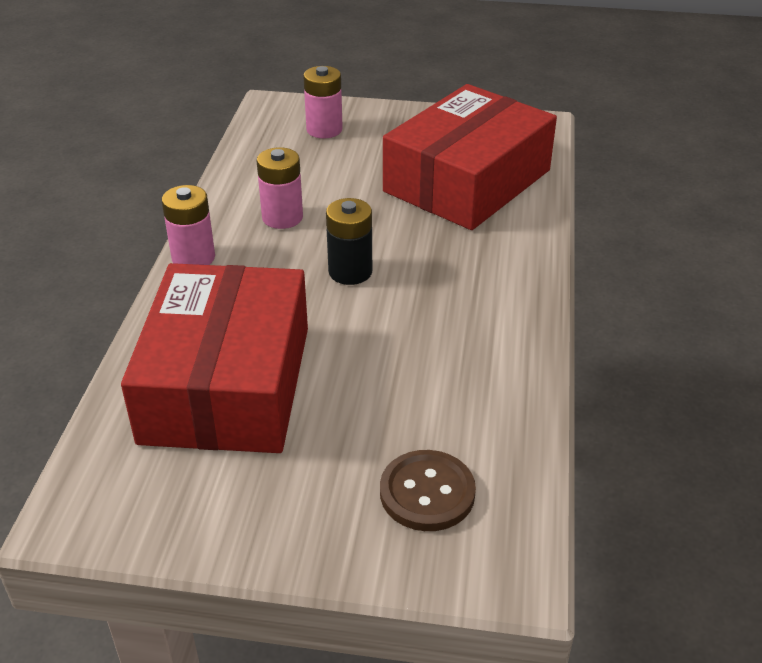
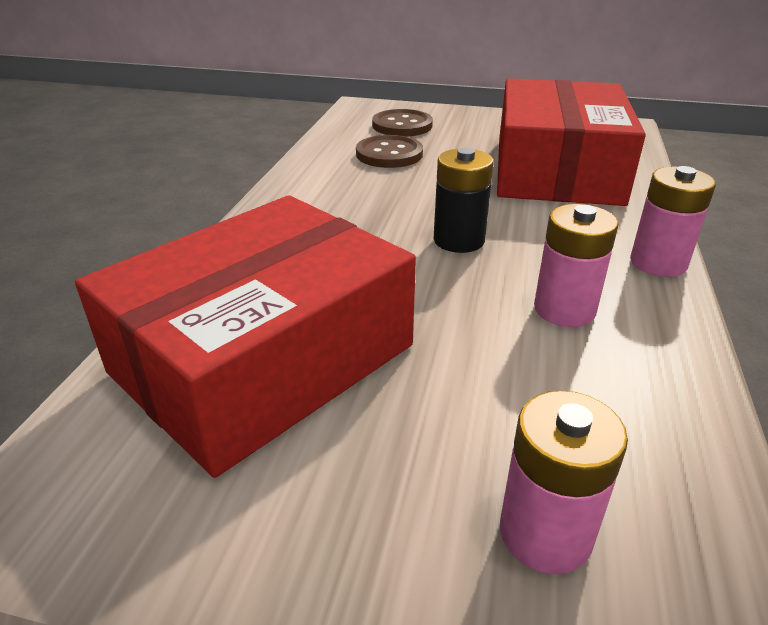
camera: 175 degrees left, 5 degrees down
(433, 406) = (389, 154): none -> brown button

